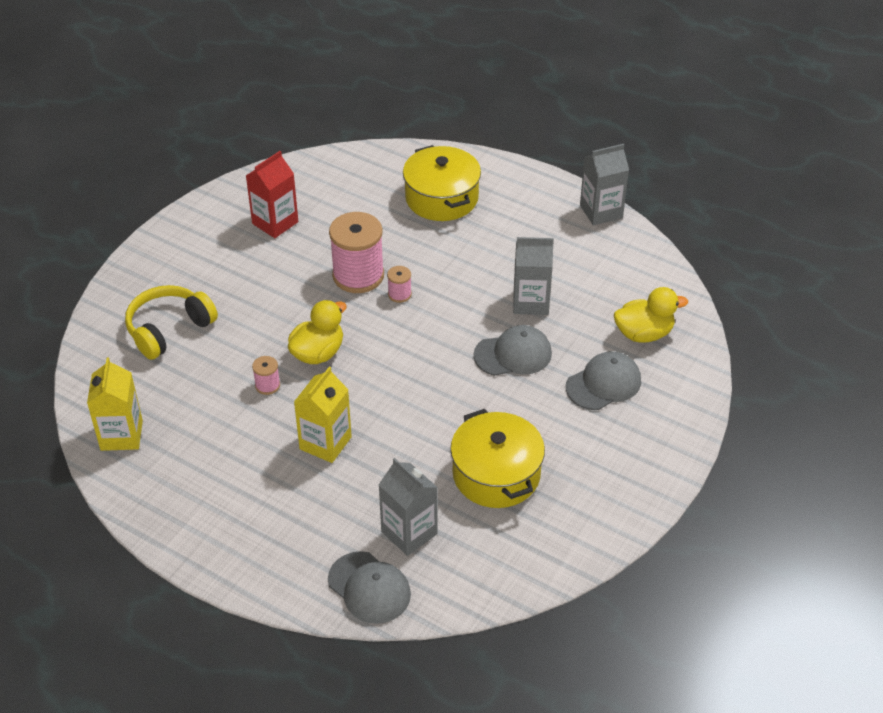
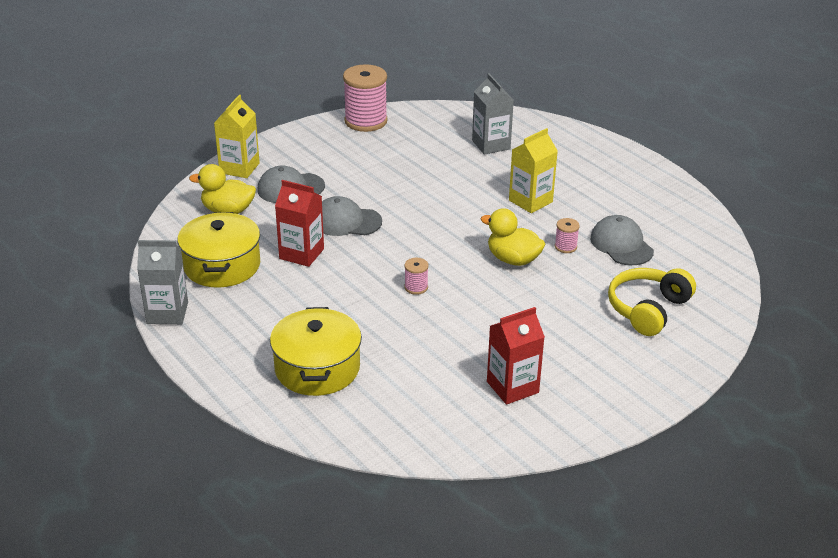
camera: 160 degrees left, 10 degrees down
(121, 435) = (698, 241): yellow carton -> yellow carton (239, 168)
(169, 329) = (648, 309): yellow headphones -> yellow headphones turned 150 degrees clockwise
(318, 353) = (513, 259): yellow duck -> yellow duck turned 60 degrees clockwise
(358, 276) = (447, 312): pink spool -> pink spool (366, 121)
(369, 588) = (530, 127): grey cap -> grey cap (621, 244)
(496, 474) = (411, 159): yellow pot -> yellow pot (222, 265)
(531, 302) = (301, 254): grey carton -> red carton

